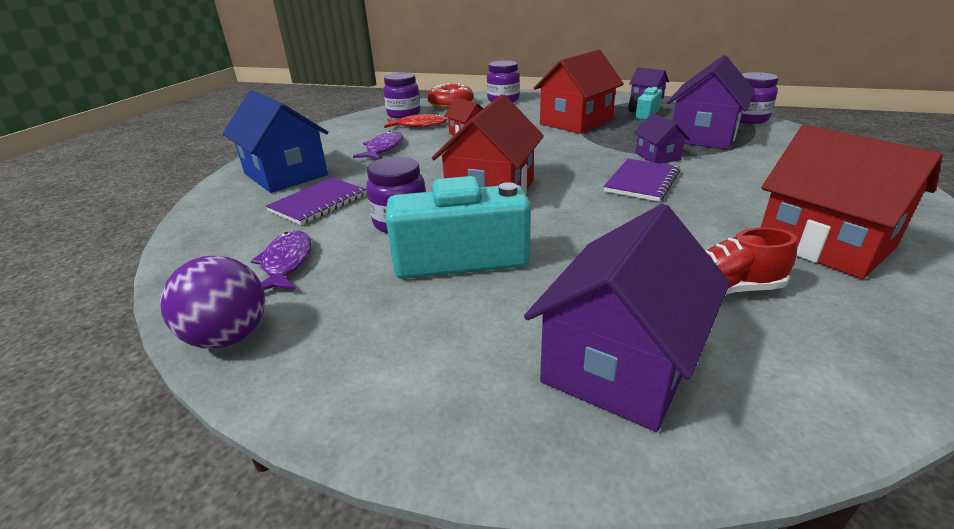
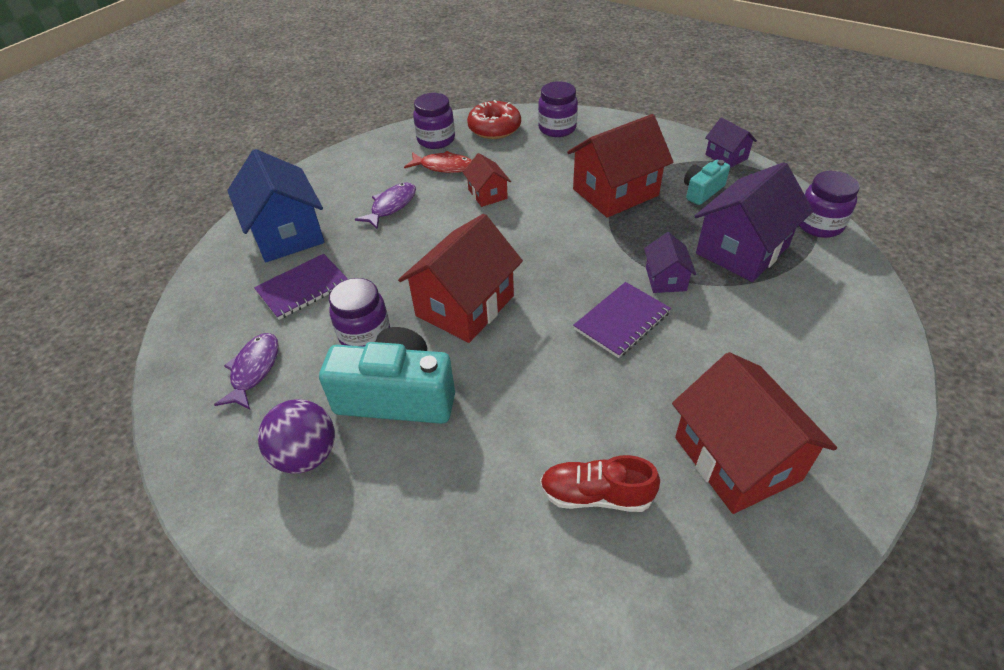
camera: 15 degrees right, 15 degrees up
(229, 337) = (191, 449): purple ball -> purple ball (306, 455)
(620, 363) = (463, 554): purple house -> none

